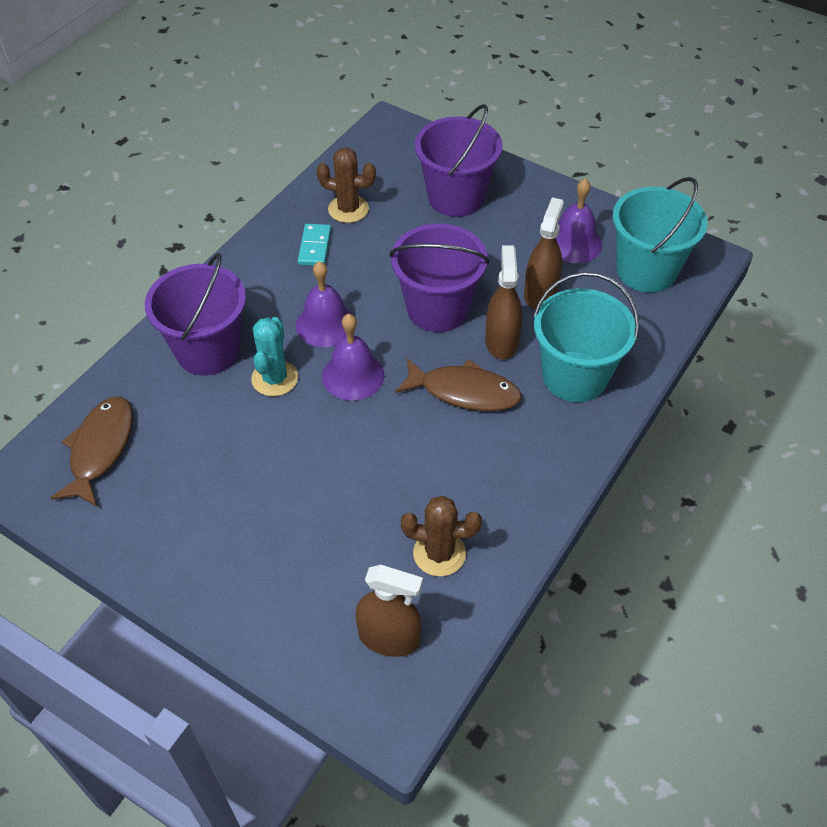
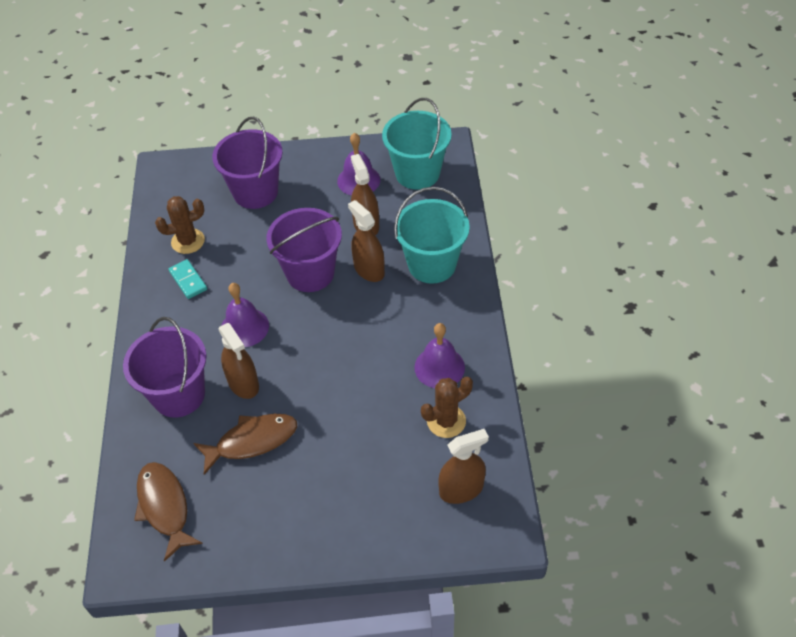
camera: 35 degrees left, 0 degrees up
(275, 378) = (243, 383): turquoise cactus -> brown spray bottle
(353, 375) = (294, 349): purple bell -> purple bell (439, 367)
(464, 392) = (374, 315): brown fish -> brown fish (252, 441)

